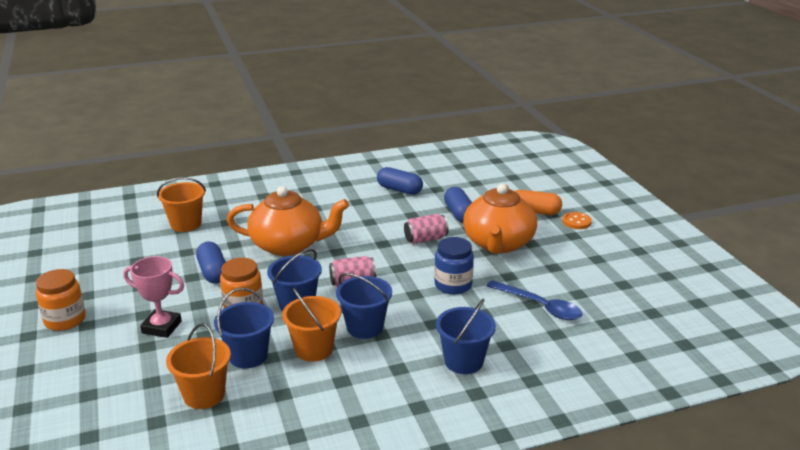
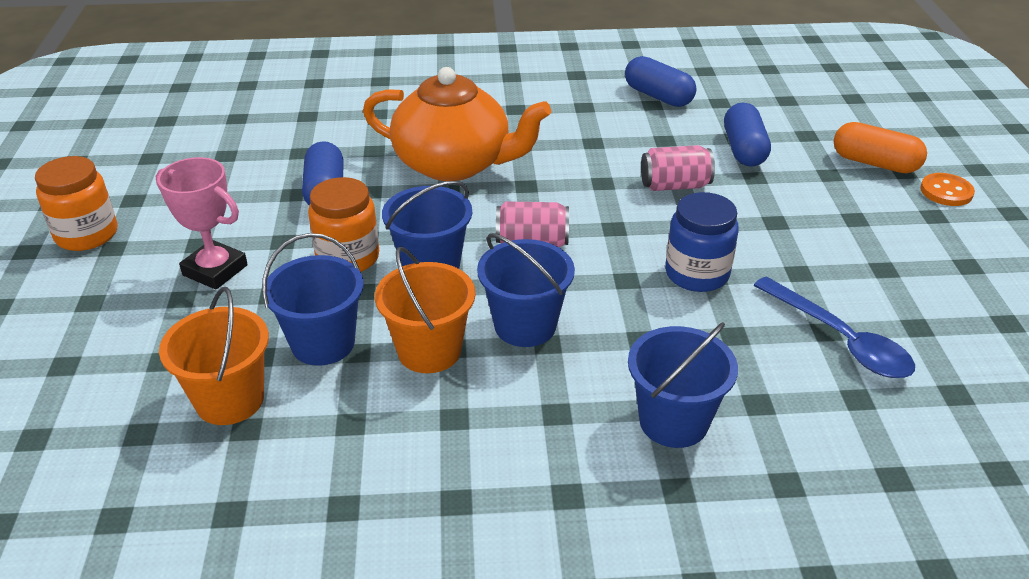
camera: 15 degrees right, 10 degrees up
(186, 224) = (317, 109): orange bucket -> none
(498, 244) = (796, 211): orange teapot -> none

